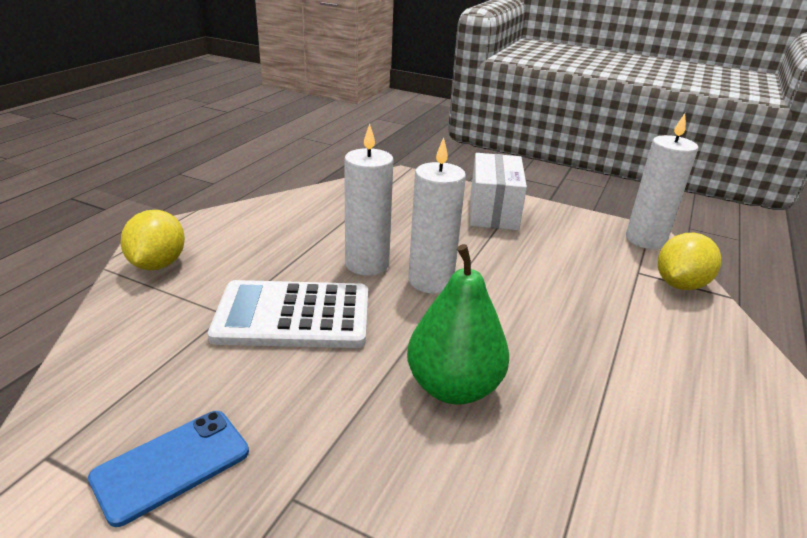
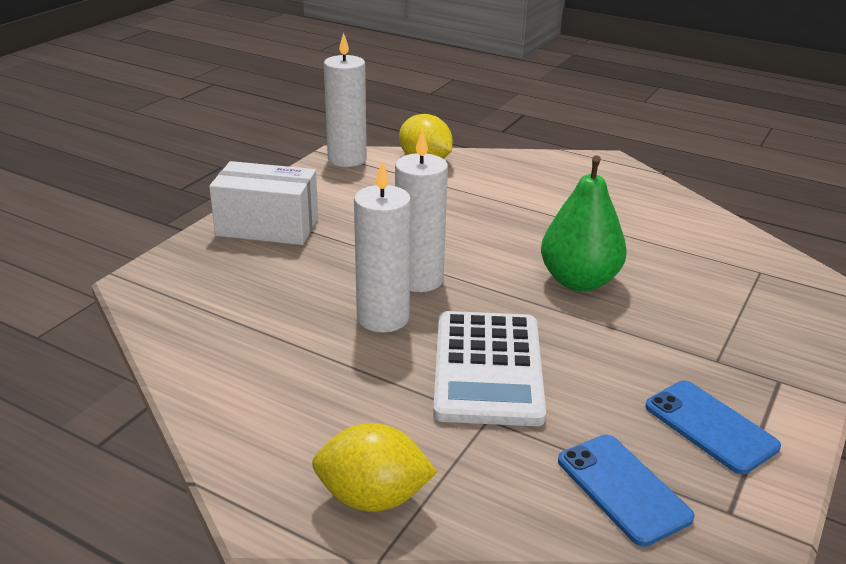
camera: 85 degrees left, 0 degrees up
(111, 384) = (623, 489): none -> blue phone

